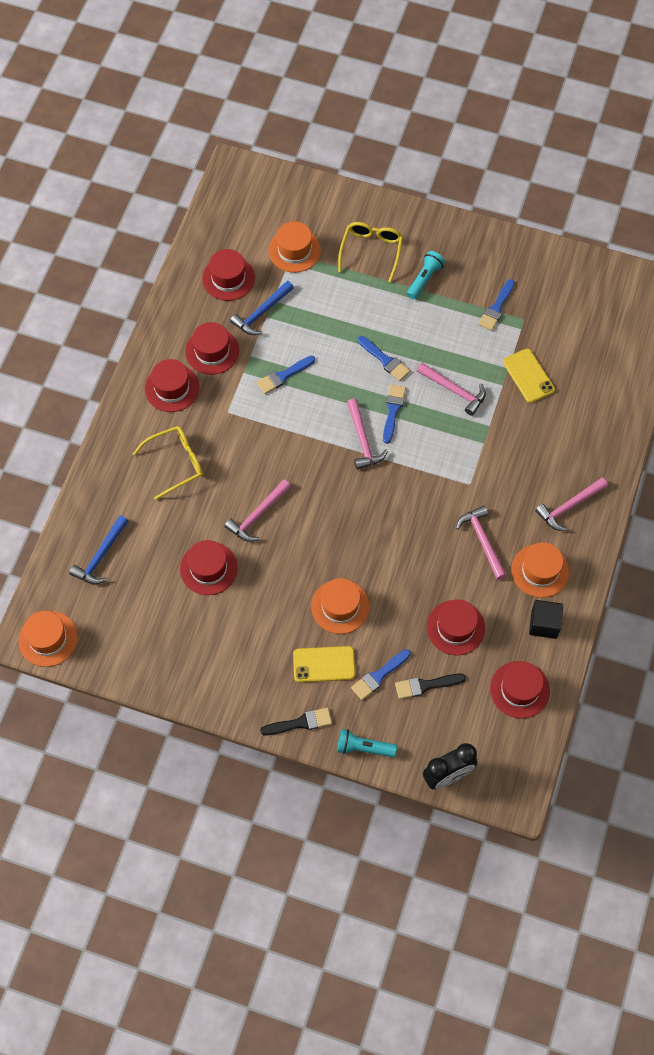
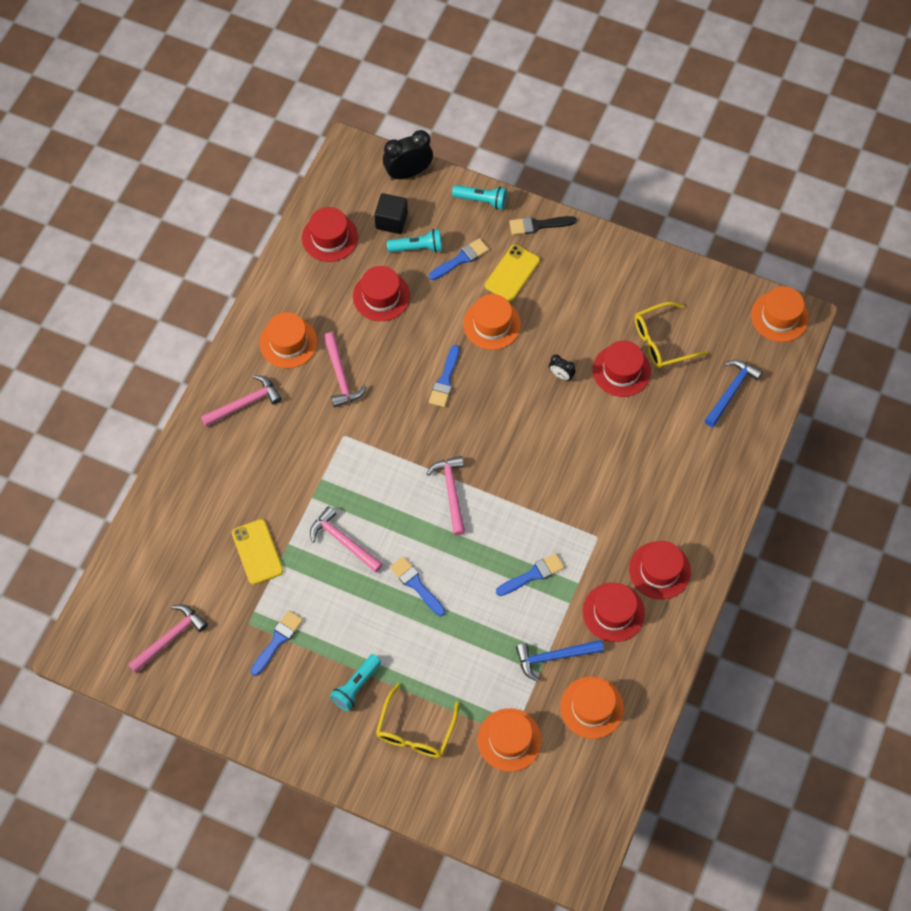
camera: 175 degrees left, 0 degrees up
(176, 463) = (655, 482): yellow glasses -> yellow glasses (662, 341)
(228, 278) = (592, 707): red hat -> orange hat
(257, 515) = (569, 420): pink hammer -> pink hammer (170, 638)
(261, 313) = (554, 657): blue hammer -> blue hammer turned 150 degrees counterclockwise
(268, 559) = (561, 375): none -> black clock
(324, 664) = (512, 273): yellow phone -> yellow phone turned 60 degrees counterclockwise
(393, 410) = (414, 523): blue brush -> blue brush (445, 380)
(426, 685) = (417, 247): black brush -> turquoise flashlight
(544, 624) = (295, 292): black cube -> black cube (391, 221)

